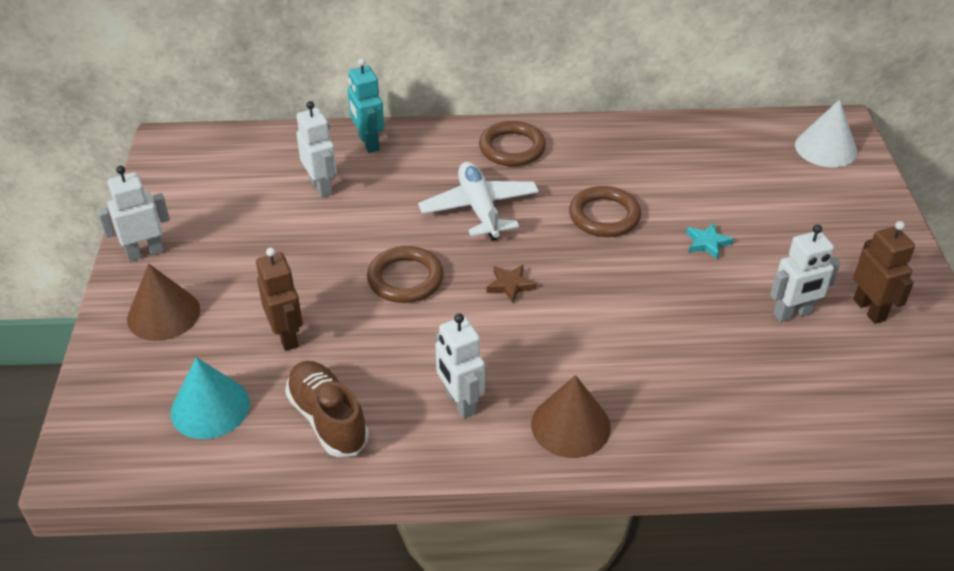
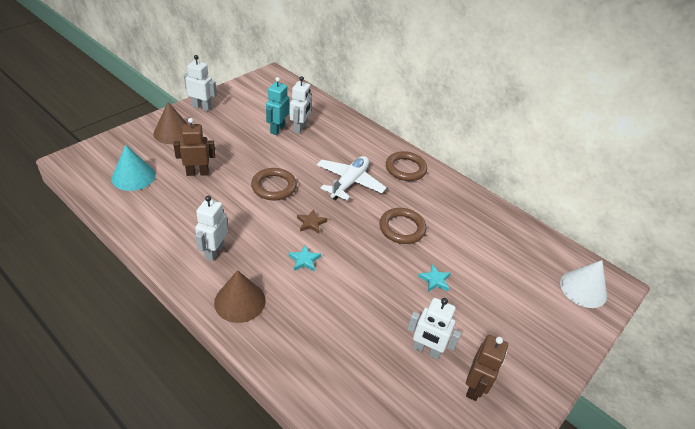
camera: 40 degrees right, 0 degrees up
(287, 336) = (197, 173): brown robot -> brown robot turned 120 degrees counterclockwise
(328, 419) = (160, 214): brown shoe -> none
(368, 143) = (346, 124): turquoise robot -> turquoise robot (277, 129)
(565, 329) = (304, 260): none -> turquoise star

